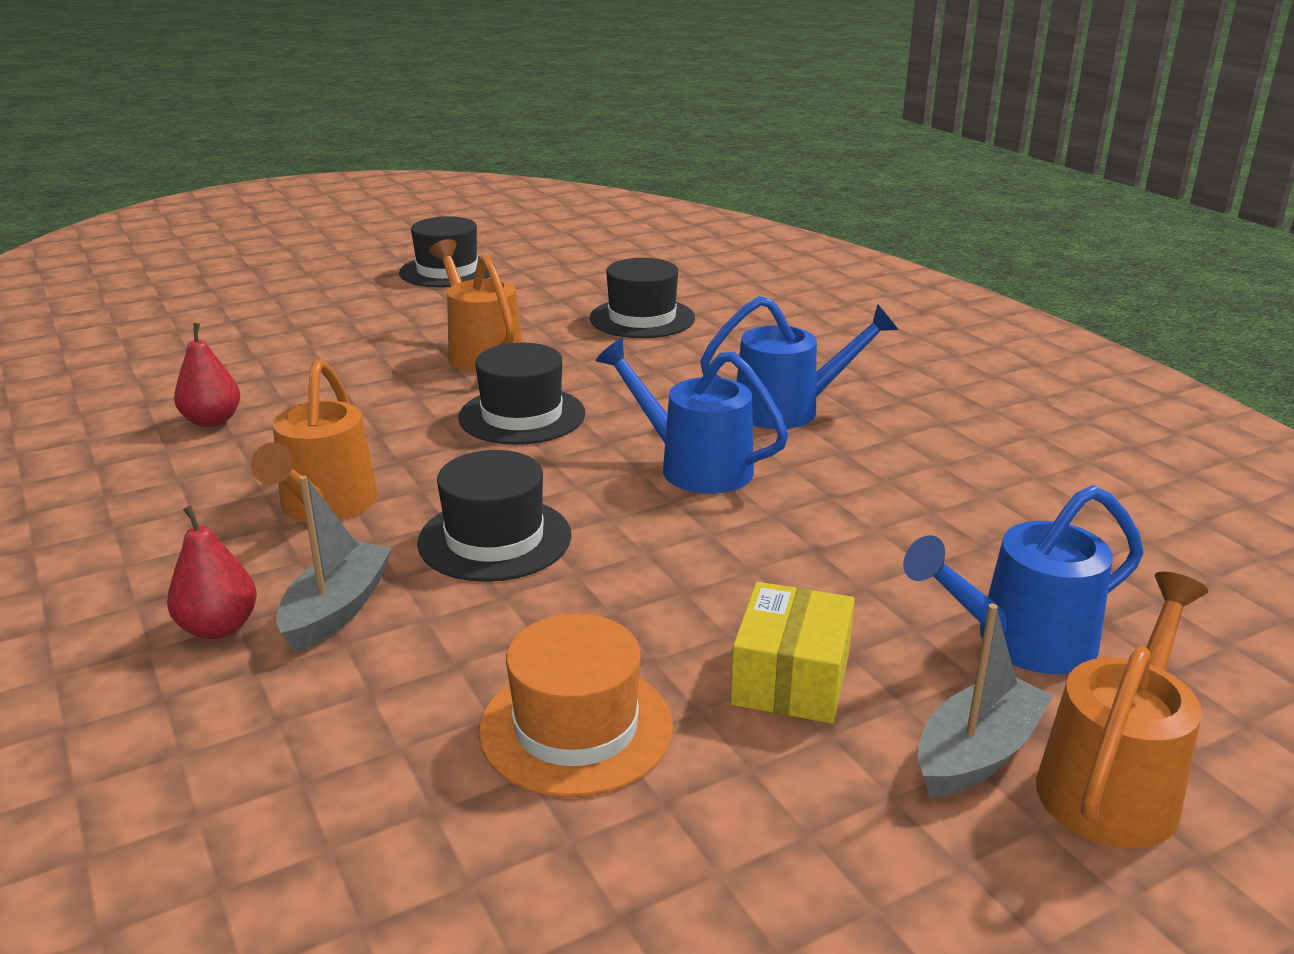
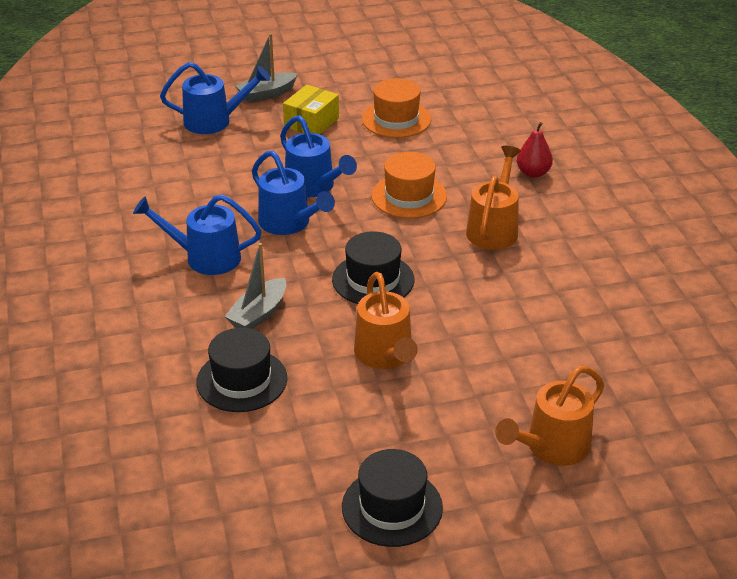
camera: 165 degrees left, 10 degrees up
(212, 421) = (573, 308): red pear -> none
(337, 609) = (483, 173): grey boat -> grey boat (258, 314)
(495, 539) = (409, 196): black hat -> orange hat
(687, 529) = (314, 187): none -> blue watering can
(1113, 780) = (232, 82): orange watering can -> orange watering can (551, 448)

